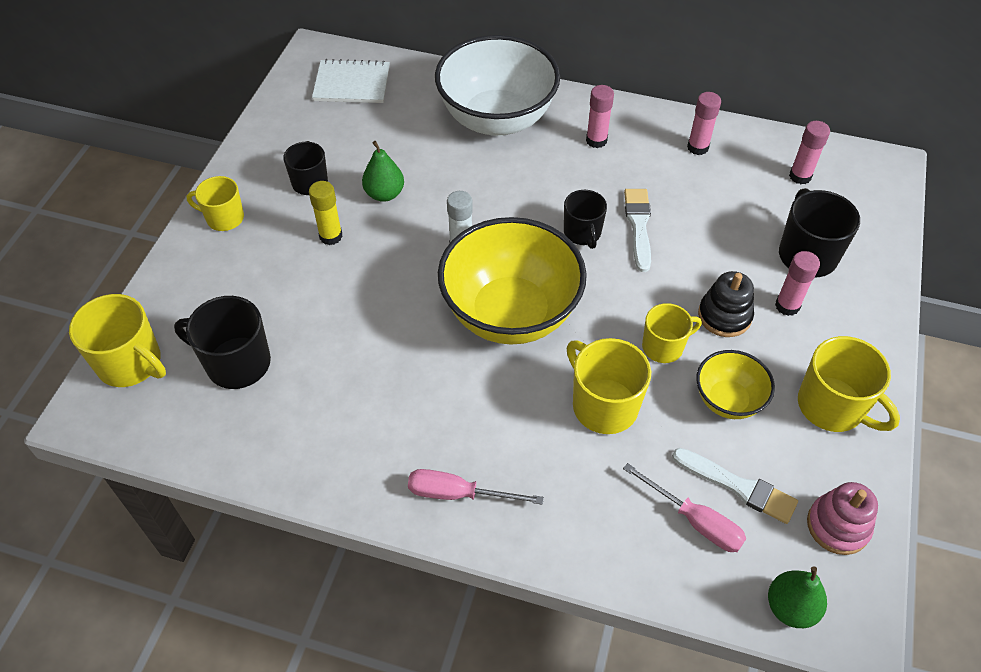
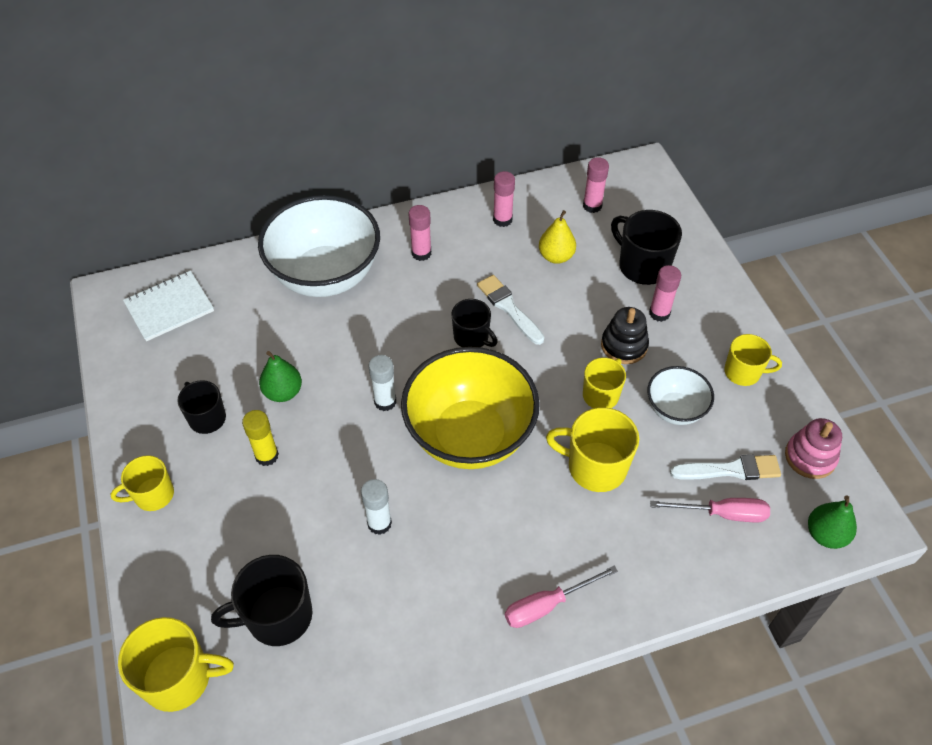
camera: 35 degrees left, 0 degrees up
(374, 340) = (379, 523): none -> white glue stick
(723, 204) = (556, 256): none -> yellow pear
(728, 400) = (675, 409): yellow bowl -> white bowl
(832, 406) = (743, 372): yellow mug -> yellow mug, size x0.65

